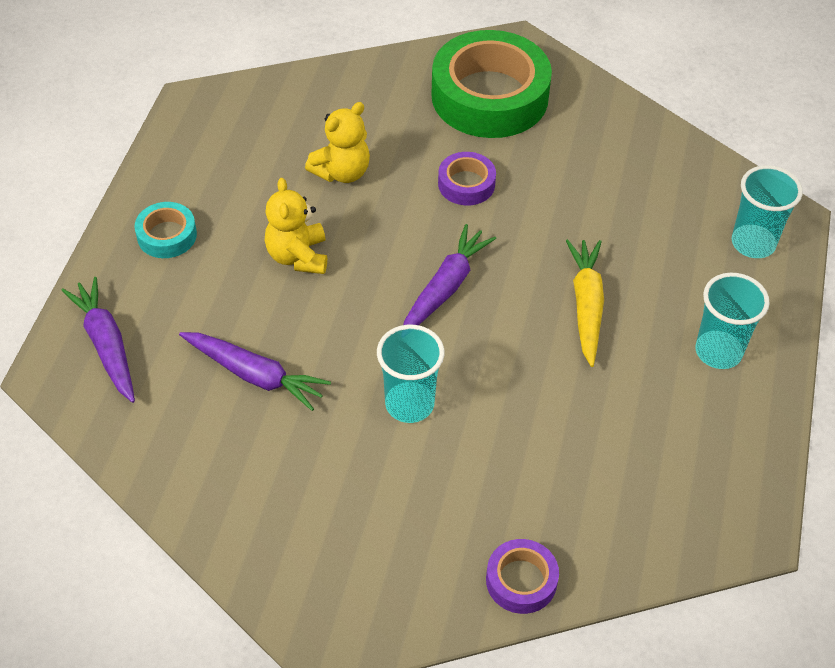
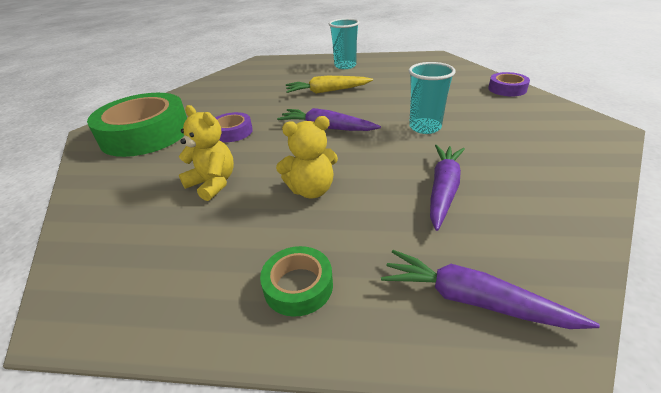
camera: 95 degrees left, 15 degrees down
(106, 345) = (472, 300): purple carrot -> purple carrot turned 60 degrees clockwise
(167, 235) = (298, 286): turquoise tape -> green tape
(753, 243) = (278, 64): turquoise cup -> none

